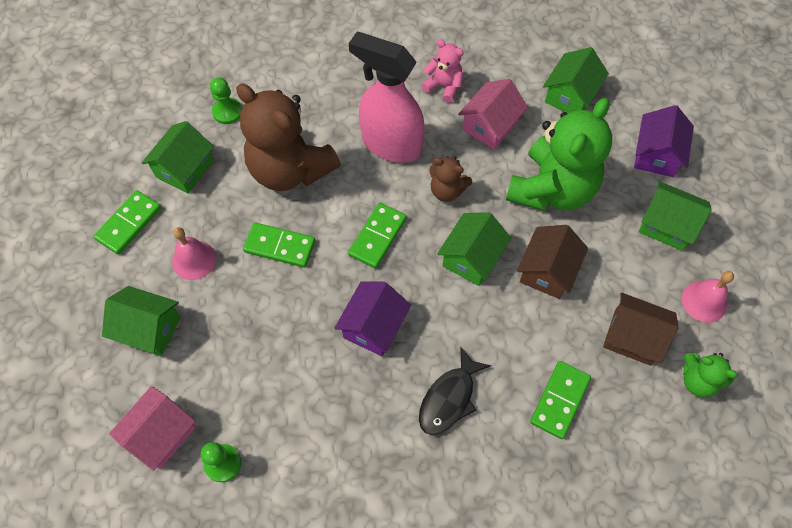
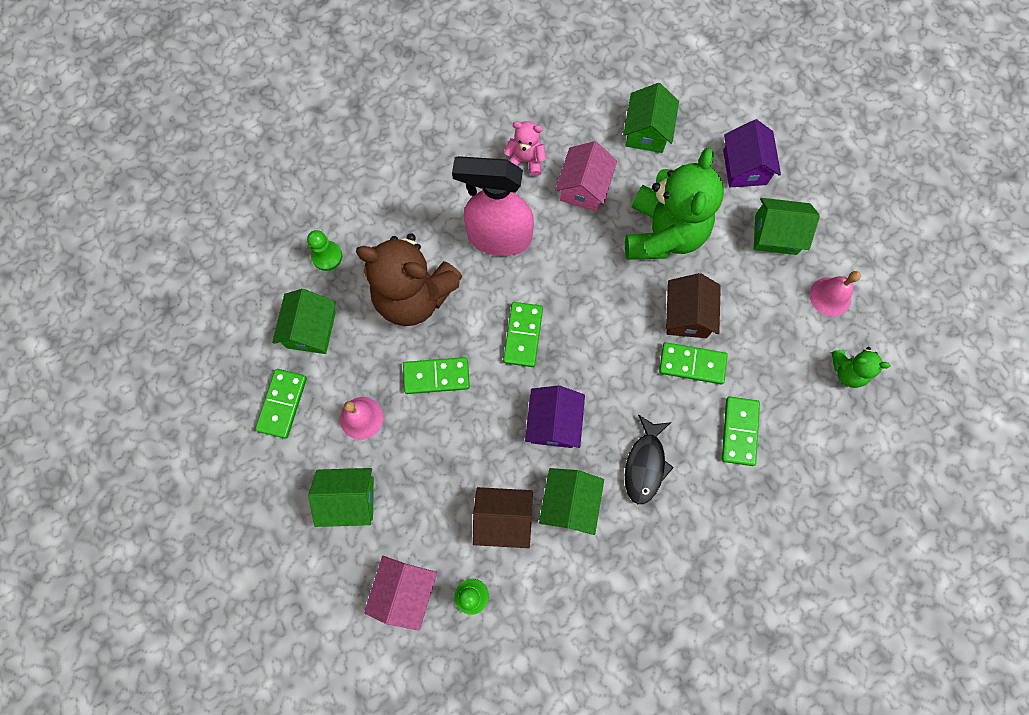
camera: 20 degrees left, 10 degrees up
(447, 190) = (569, 267): brown teddy bear -> none
(471, 258) = (616, 326): green house -> green house (569, 503)
(535, 318) = (692, 364): none -> green domino
(632, 337) = (781, 351): brown house -> brown house (503, 519)

